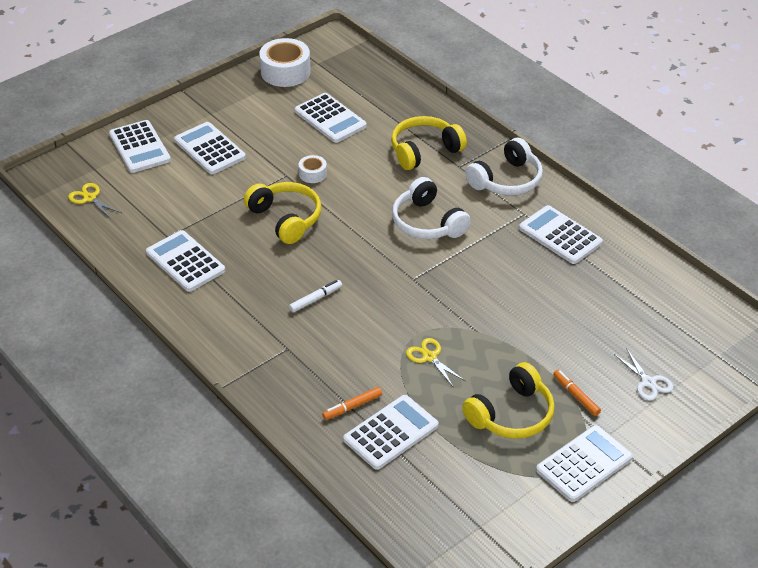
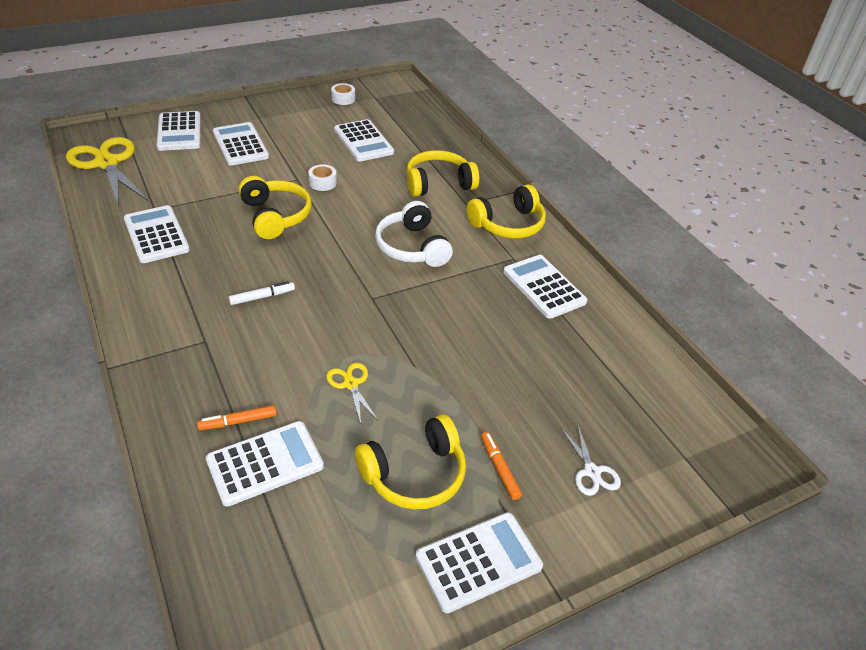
camera: 10 degrees right, 0 degrees up
(90, 198) = (107, 163): yellow scissors -> yellow scissors, size x2.07
(285, 72) = (343, 99): white tape -> white tape, size x0.51
(506, 180) = (508, 224): white headphones -> yellow headphones

